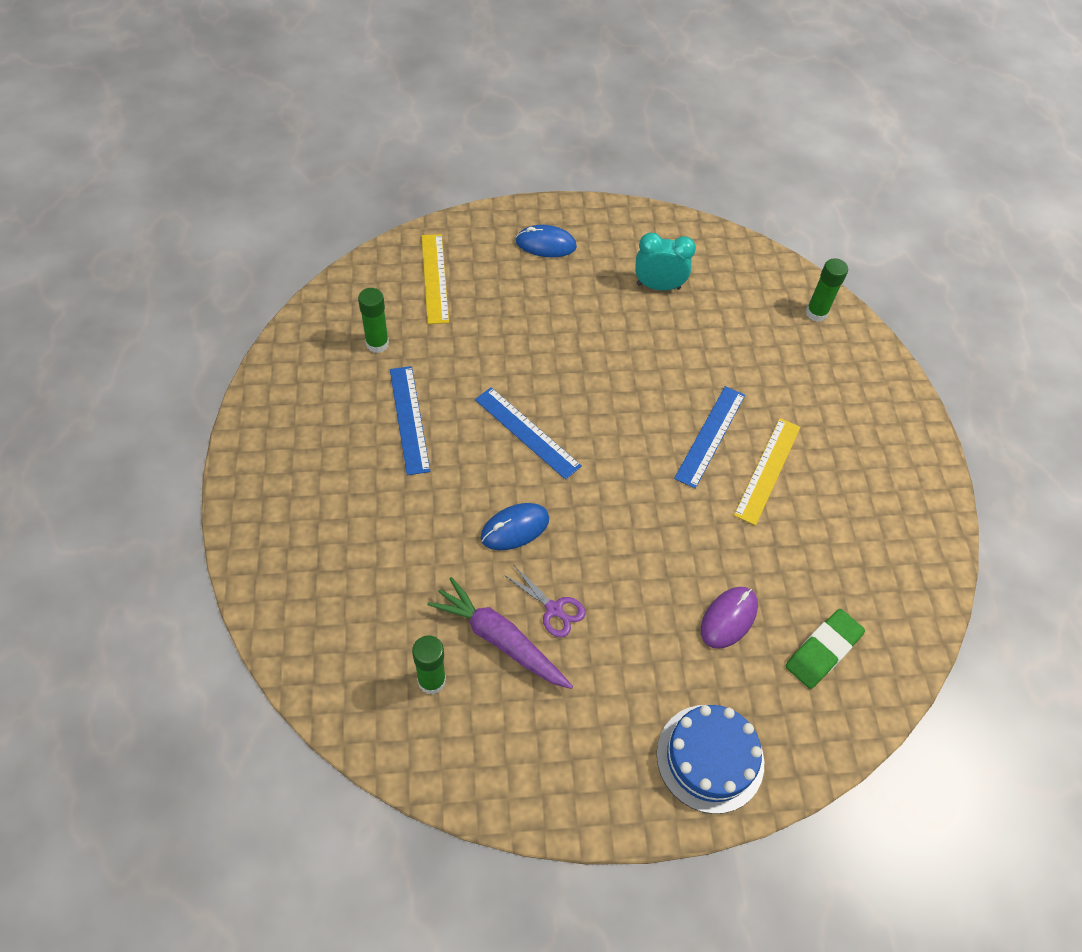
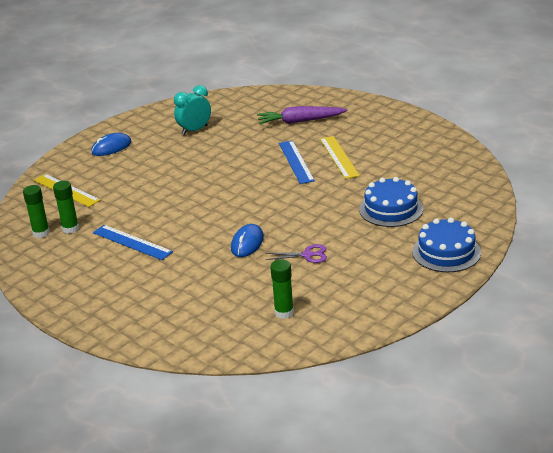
camera: 35 degrees left, 25 degrees down
(500, 639) = (296, 280): purple carrot -> purple carrot (300, 121)
(527, 432) = (203, 211): blue ruler -> none
(728, 618) = (391, 209): purple mouse -> blue cake
(816, 313) = (286, 99): green glue stick -> green glue stick (41, 233)
(822, 651) = (445, 193): green eraser -> none

